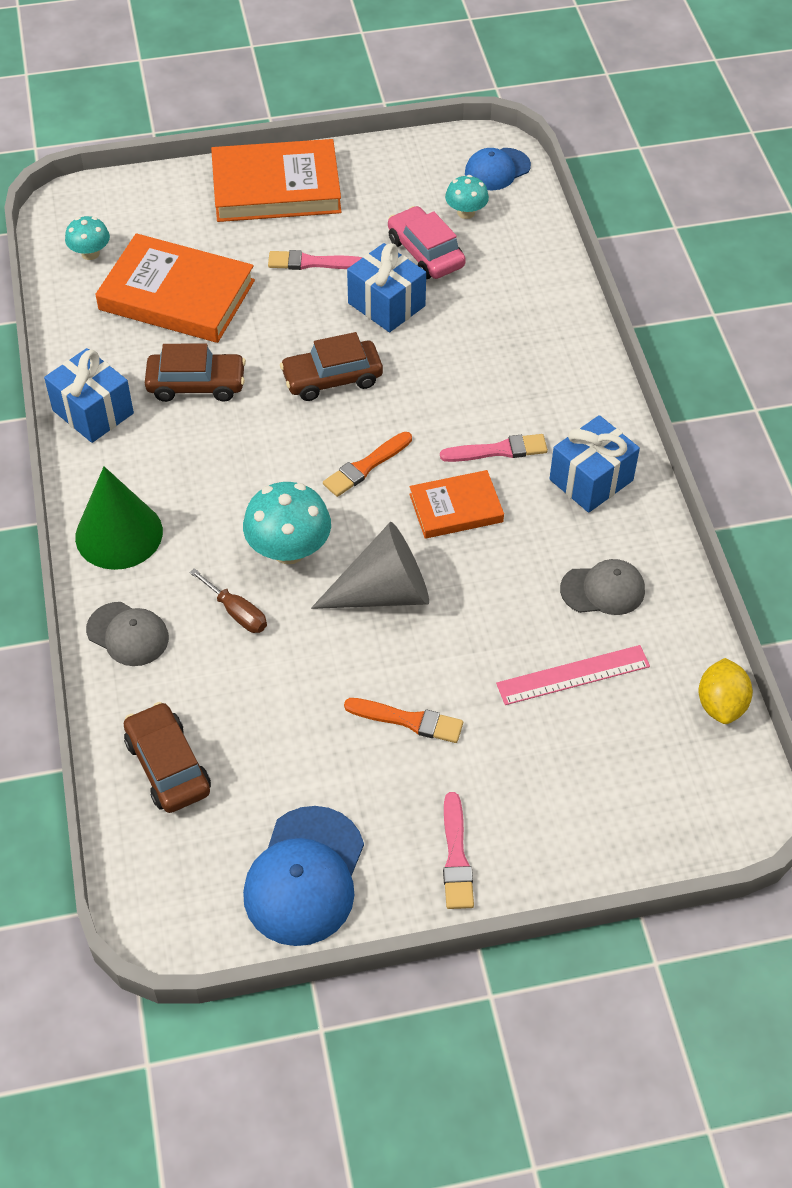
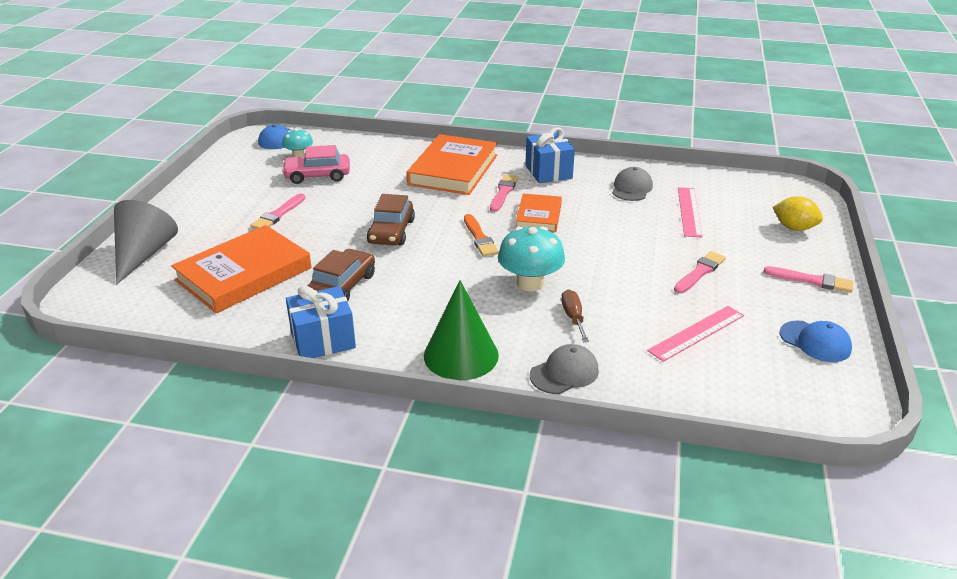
camera: 65 degrees left, 20 degrees down
(90, 253) = (150, 304): turquoise mushroom -> none
(168, 766) = (700, 381): brown car -> none
(237, 612) = (573, 317): brown screwdriver -> brown screwdriver turned 75 degrees counterclockwise
(263, 744) = (697, 333): none -> pink ruler
(276, 187) = (189, 211): orange book -> orange book (453, 170)
(304, 876) = (815, 341): blue cap -> blue cap, size x0.63
(383, 592) = (591, 256): grey cone -> grey cone (144, 254)
(386, 304) = (347, 198): blue gift -> none
(408, 720) = (700, 272): orange brush -> pink brush
(721, 704) = (728, 177): yellow lemon -> yellow lemon (794, 228)

